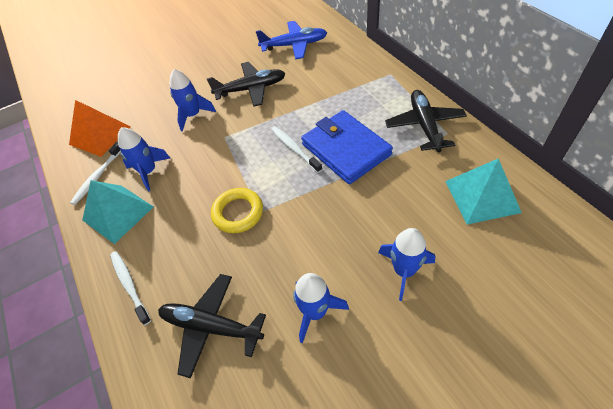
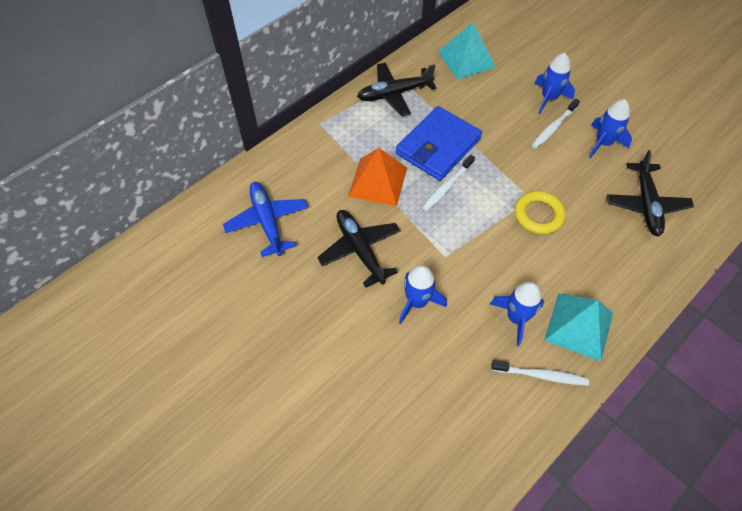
camera: 110 degrees left, 5 degrees up
(100, 135) = (476, 410): orange pyramid -> orange pyramid (378, 181)
(130, 285) = (644, 279): white toothbrush -> white toothbrush (553, 127)

